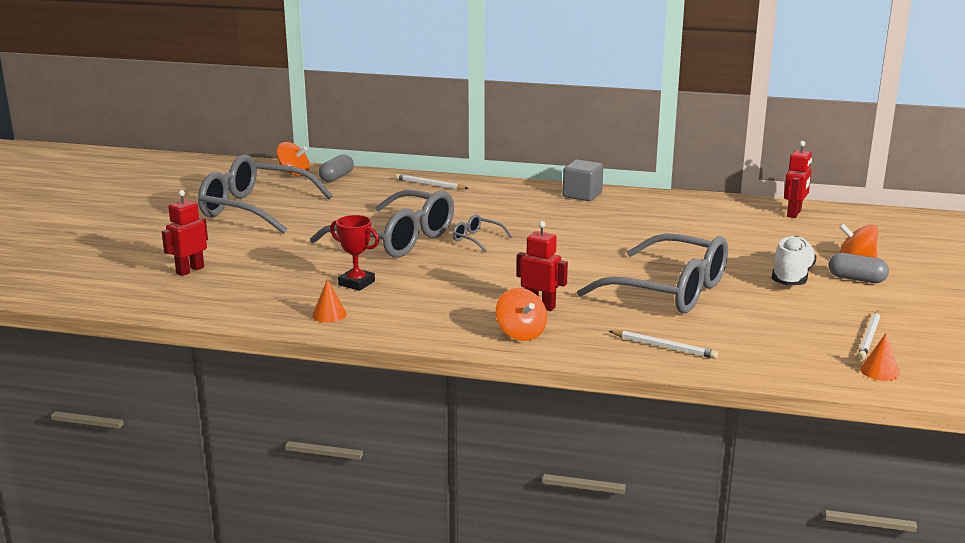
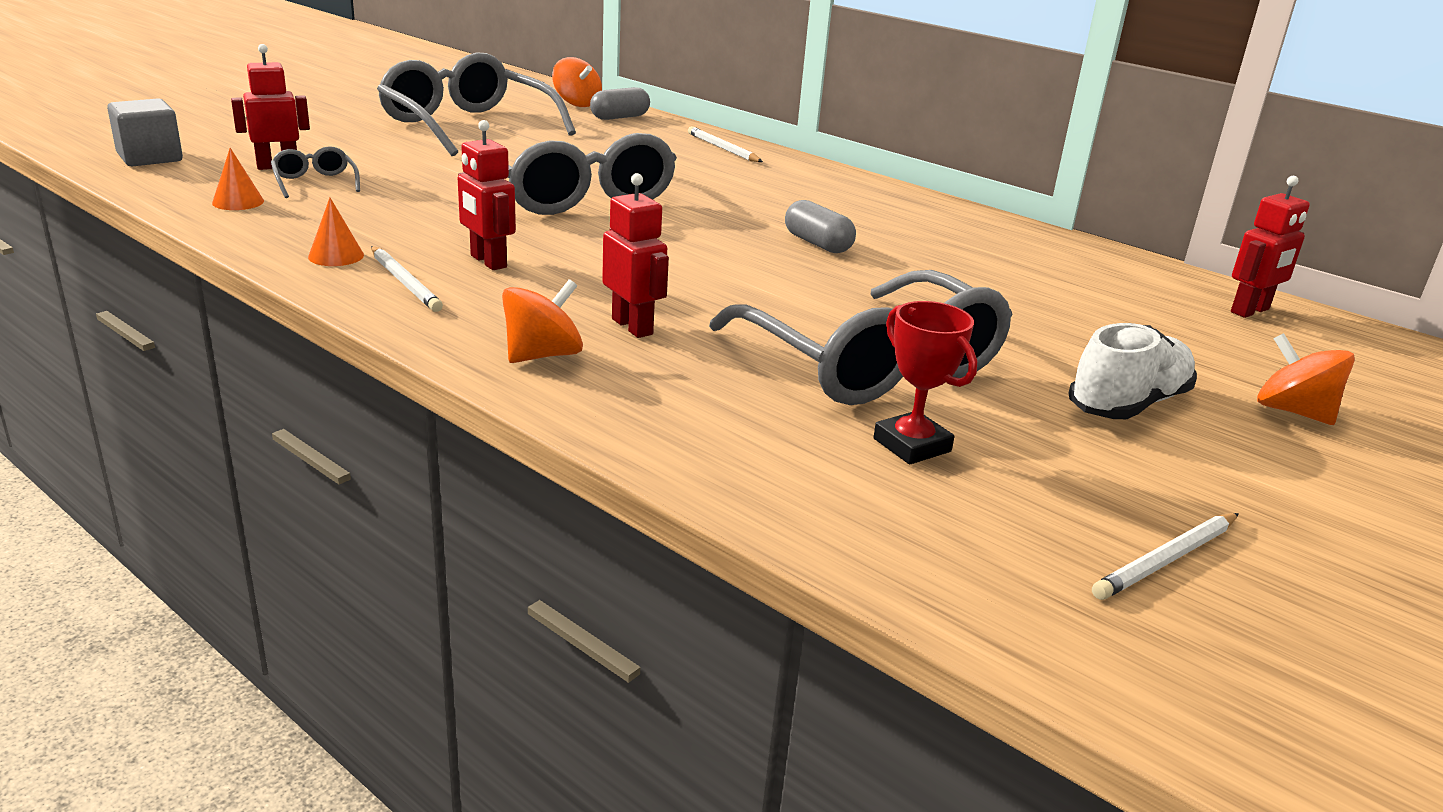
camera: 25 degrees right, 5 degrees up
(356, 283) = (437, 230): red trophy -> red trophy (912, 445)
(415, 293) = (488, 262): none -> red robot
(477, 239) = (682, 221): grey glasses -> grey glasses (315, 182)
(521, 333) = (542, 355): orange spinning top -> orange spinning top turned 135 degrees counterclockwise
(582, 195) = (918, 206): grey cube -> grey cube (150, 158)
(664, 347) = (736, 447): white pencil -> white pencil (404, 282)
(856, 279) = (1258, 445): grey capsule -> grey capsule (817, 244)
(879, 371) = (1112, 639): orange cone -> orange cone (238, 202)

